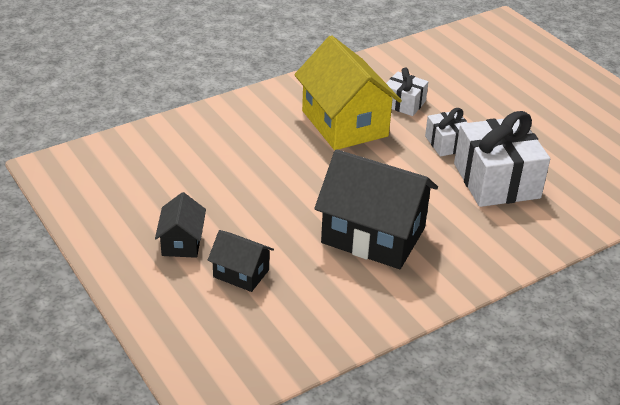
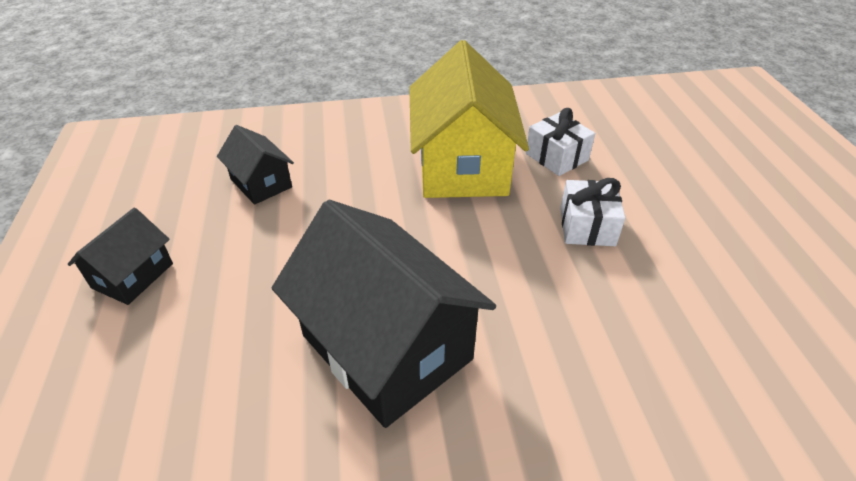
camera: 25 degrees right, 5 degrees up
(241, 273) = (158, 351): black house -> black house (261, 183)
(496, 181) = (635, 308): white gift -> none

